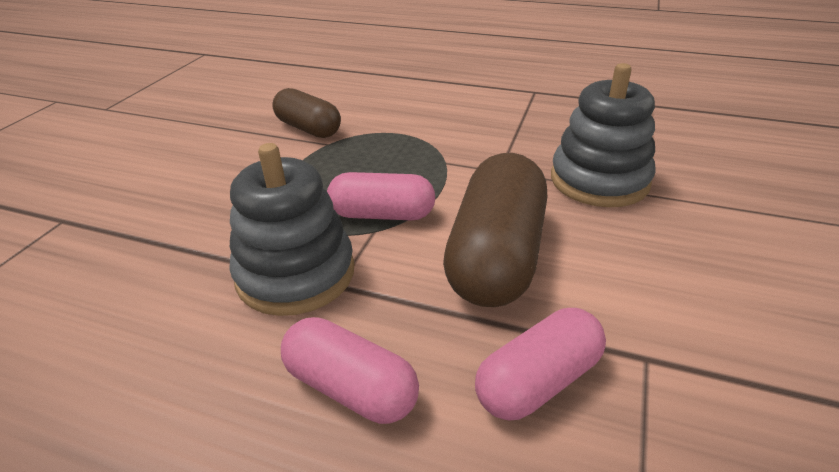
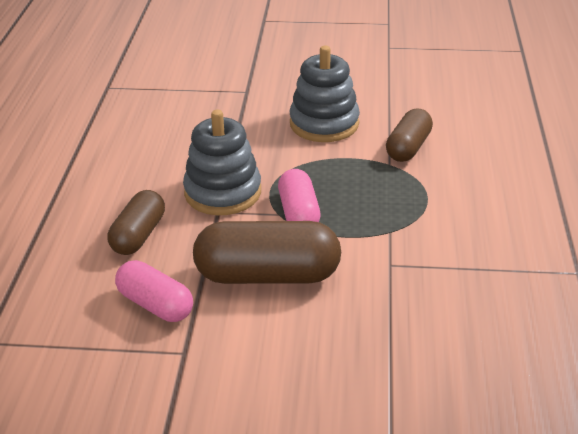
camera: 75 degrees right, 0 degrees up
(351, 388) = (138, 235): pink capsule -> brown capsule
(599, 180) = (399, 327): grey stacking toy -> grey stacking toy (324, 124)

